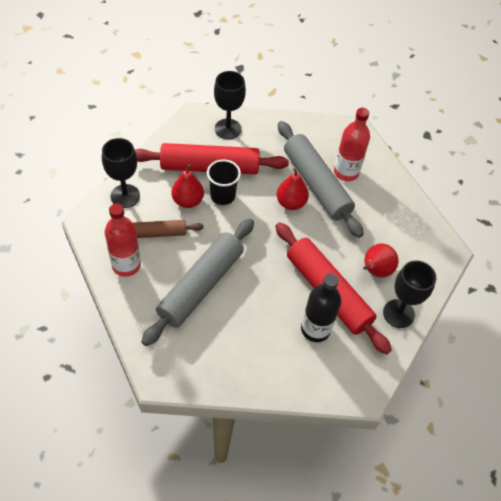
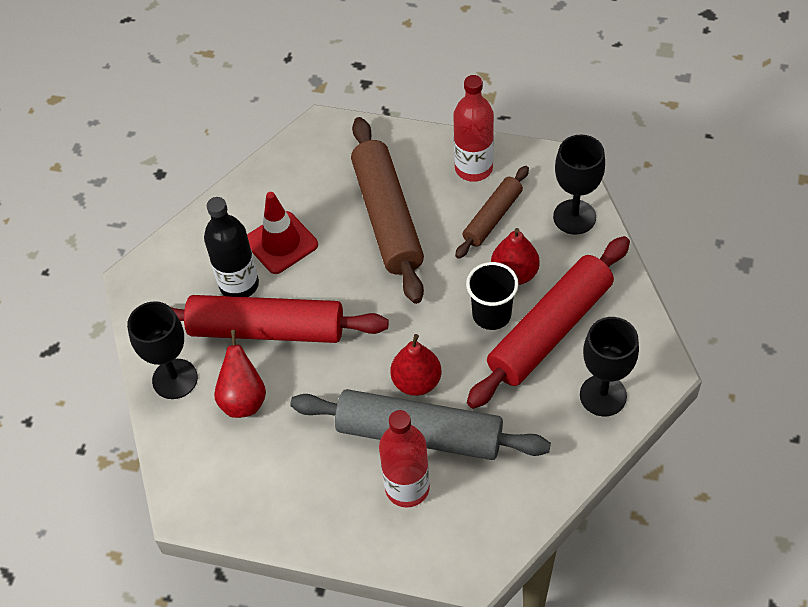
camera: 140 degrees right, 0 degrees up
(201, 285) = (387, 217): grey rolling pin -> brown rolling pin
(268, 330) = (281, 243): none -> red traffic cone

